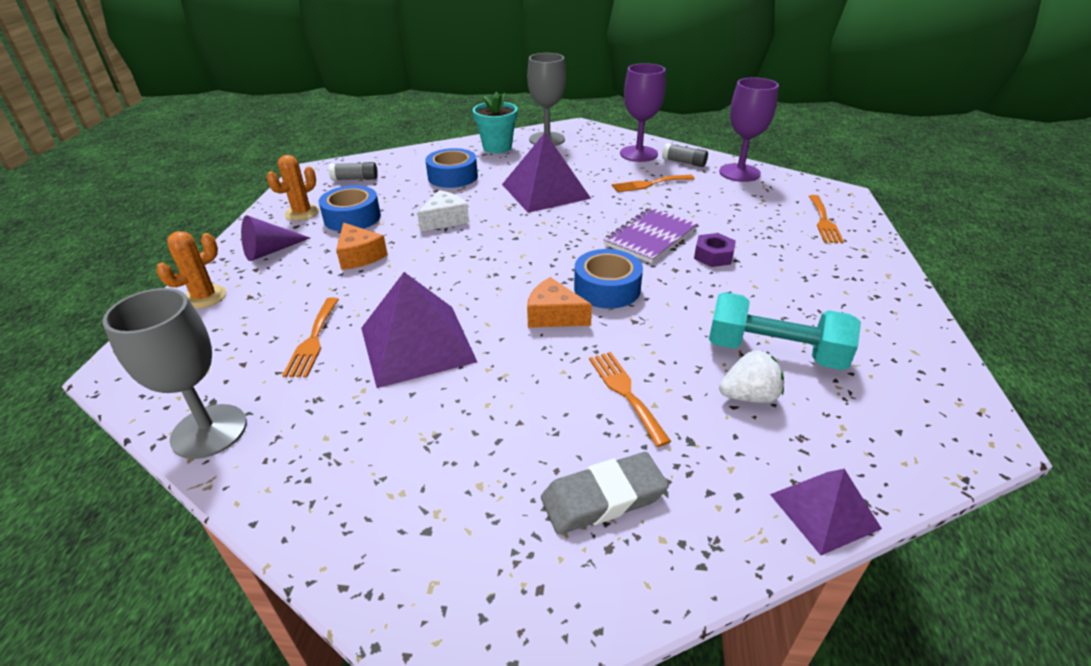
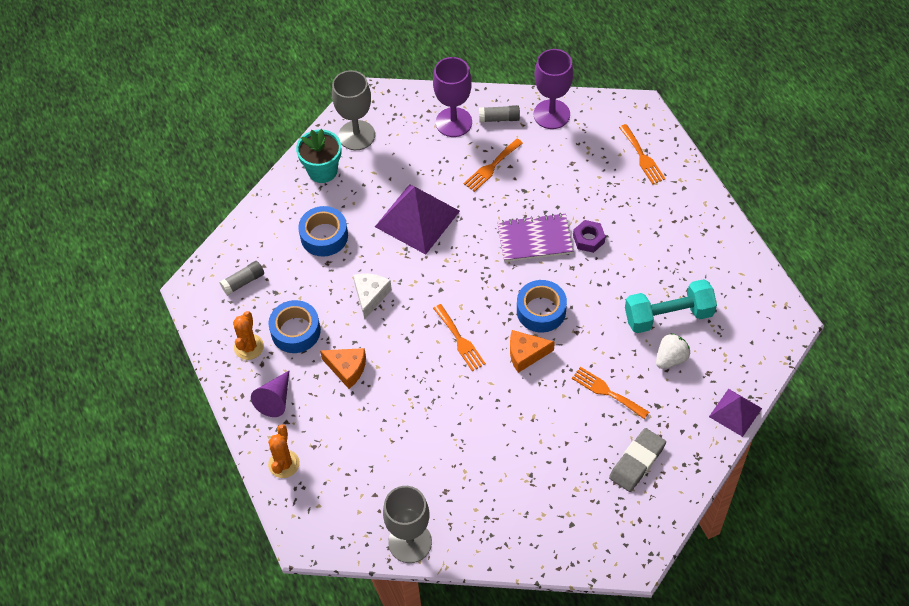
camera: 30 degrees left, 20 degrees up
(313, 340) = (398, 455): orange fork -> orange fork (460, 340)
(417, 344) = (463, 423): purple pyramid -> none
(650, 237) = (534, 239): purple notebook -> purple notebook turned 75 degrees clockwise

